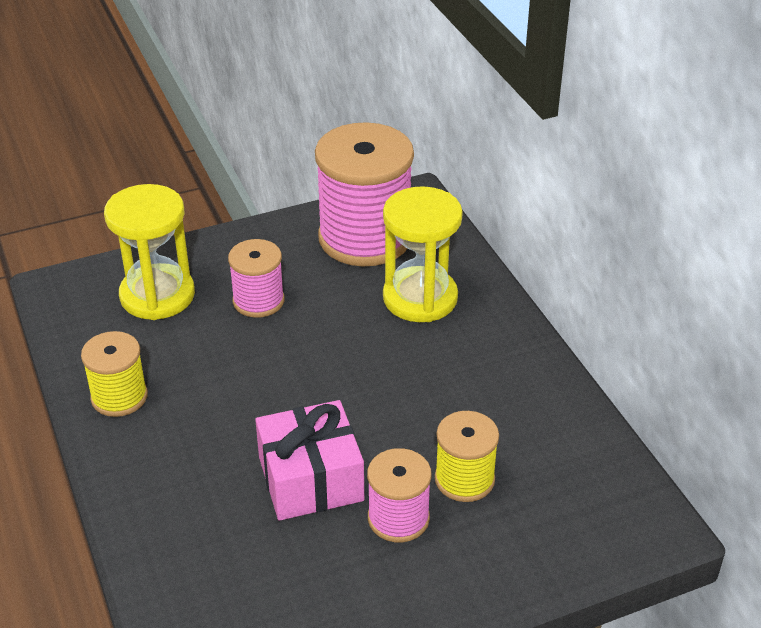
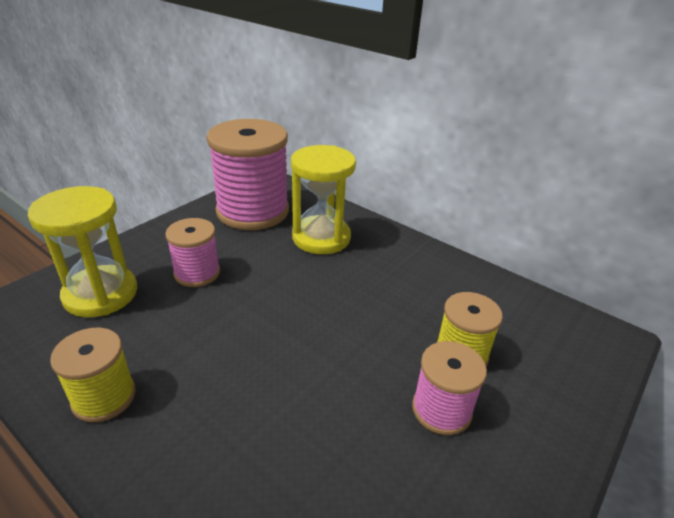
camera: 30 degrees left, 5 degrees down
(310, 479) = (342, 405): pink gift -> none

